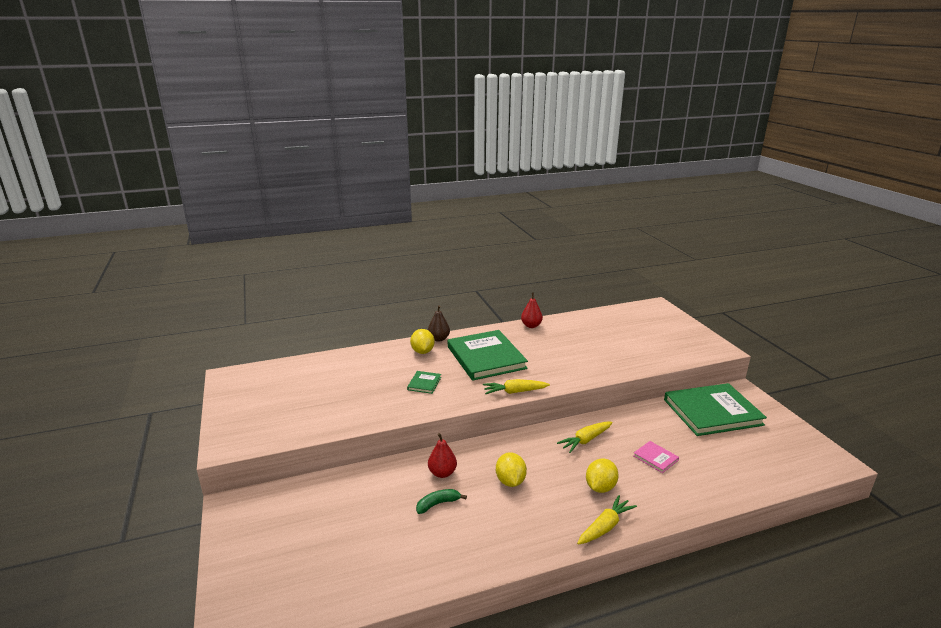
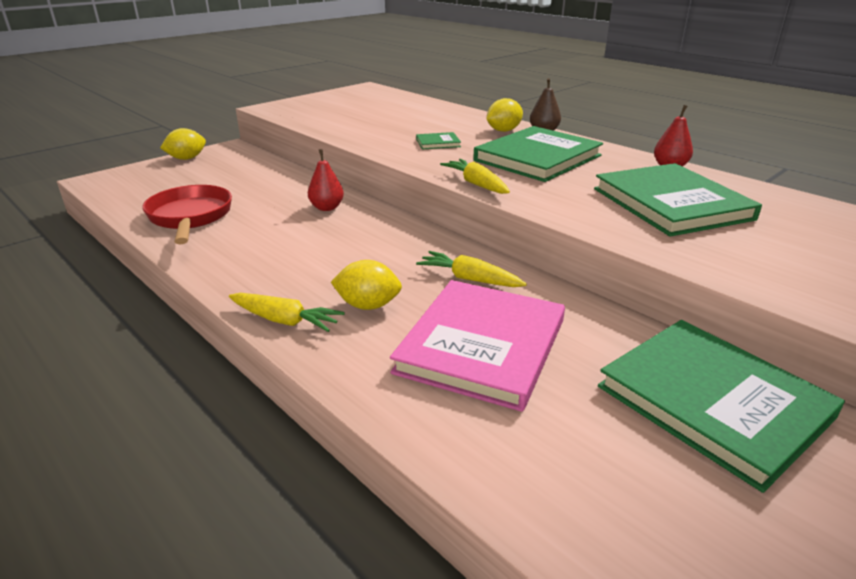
camera: 65 degrees right, 5 degrees up
(404, 557) = (190, 217): none -> red pan
(438, 504) = (274, 216): green banana -> none
(510, 481) = (338, 244): yellow lemon -> yellow lemon (187, 158)
(580, 345) = (671, 204): none -> green book
(655, 458) = (481, 346): pink book -> pink book, size x2.42

